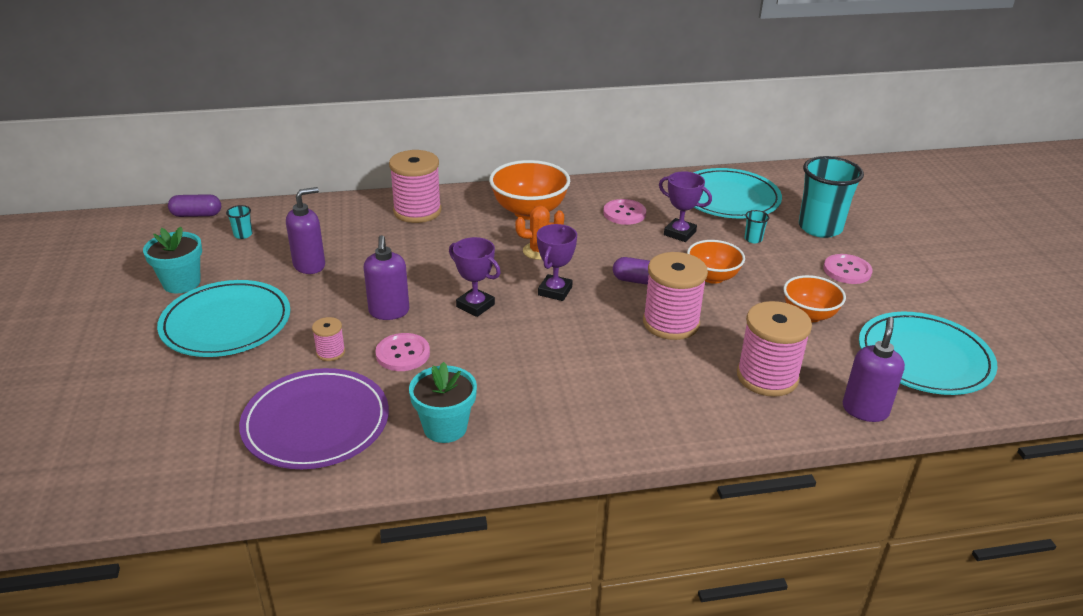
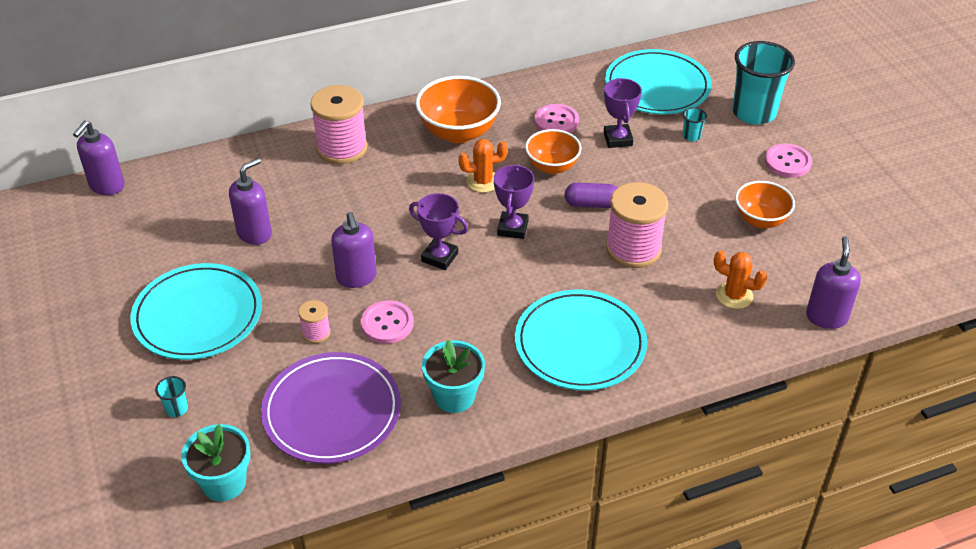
camera: 10 degrees left, 10 degrees up
(181, 283) = (130, 275): turquoise flower pot -> turquoise flower pot (224, 483)
(197, 215) = (107, 186): purple capsule -> purple soap dispenser
(243, 234) = (168, 205): turquoise cup -> turquoise cup (177, 409)
(679, 233) = (618, 139): purple trophy -> purple trophy turned 60 degrees clockwise
(712, 277) = (661, 188): orange bowl -> orange bowl (552, 166)
(767, 377) = (734, 295): pink spool -> orange cactus
(924, 358) = (871, 252): turquoise plate -> turquoise plate (580, 344)

